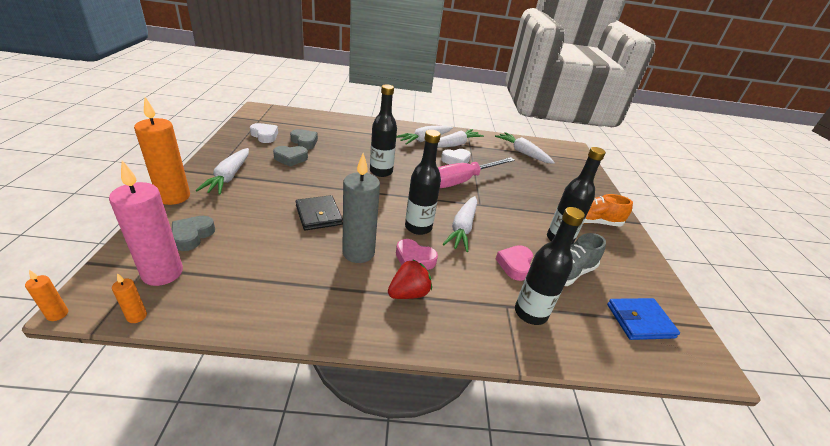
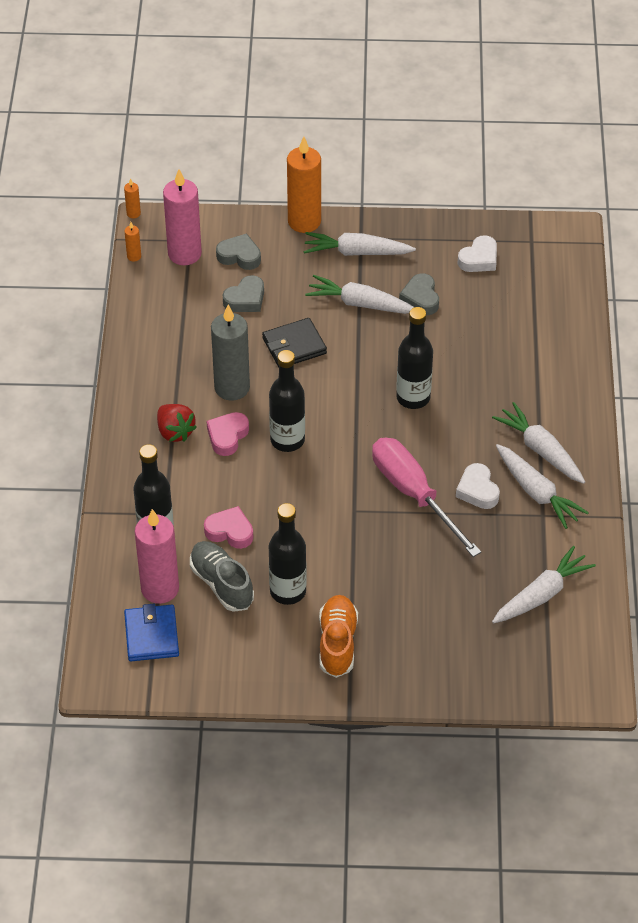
camera: 95 degrees right, 15 degrees up
(304, 142) = (475, 304): grey heart -> grey heart (245, 299)
(462, 228) = (293, 485): white carrot -> white carrot (360, 303)
(589, 313) = (160, 588): none -> pink candle

